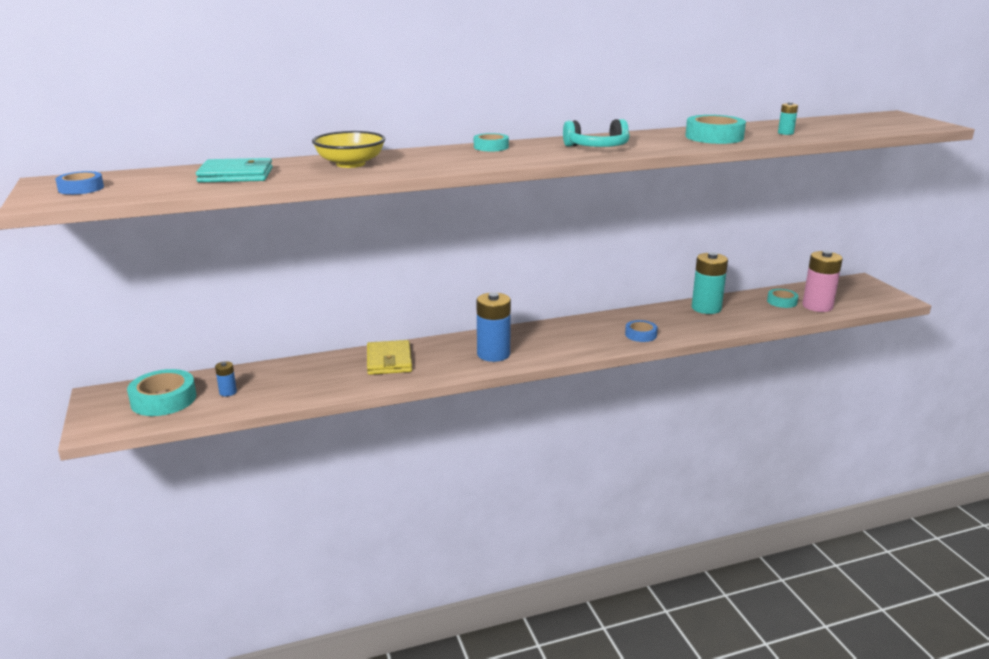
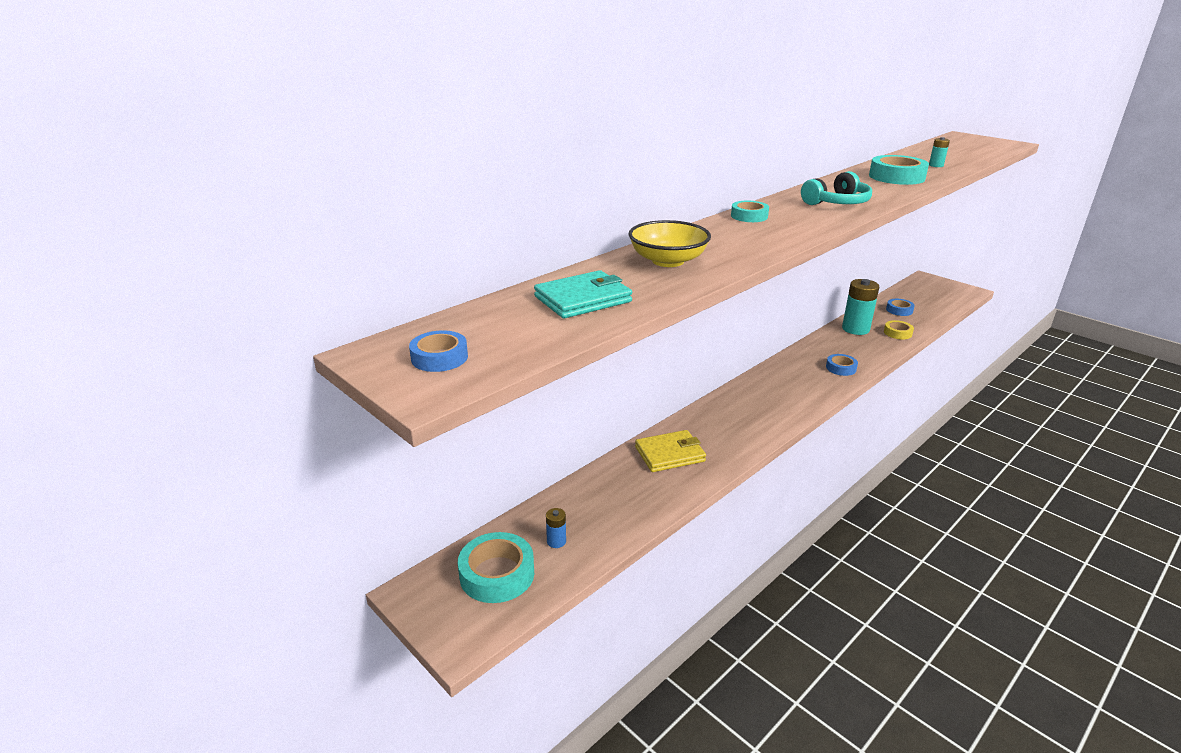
camera: 25 degrees left, 5 degrees up
(389, 361) = (669, 454): yellow wallet -> yellow wallet turned 75 degrees counterclockwise
(493, 354) = (751, 420): blue battery -> none
(748, 319) = (897, 333): none -> yellow tape
(782, 302) = (899, 310): turquoise tape -> blue tape
(817, 306) = (927, 309): pink battery -> none

